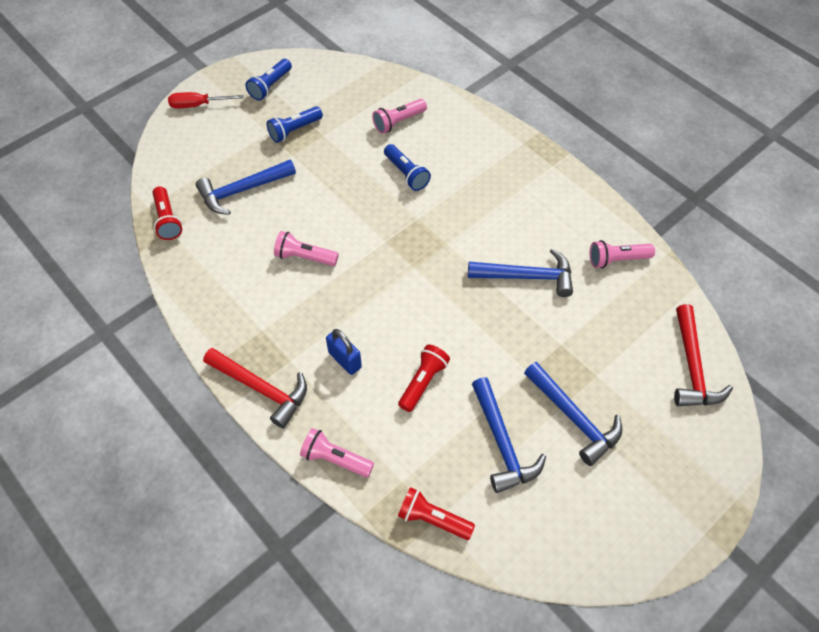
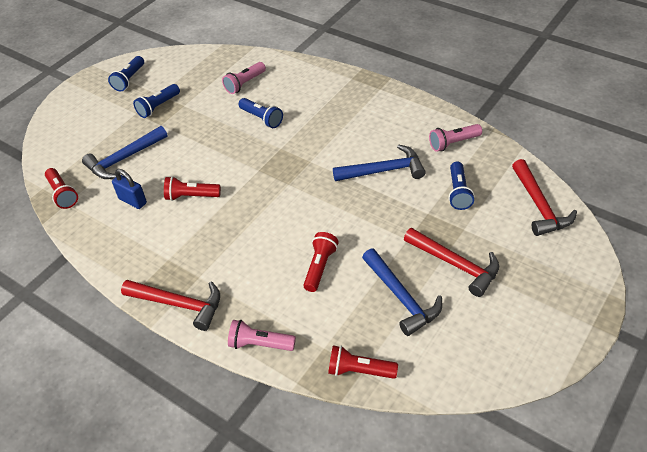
camera: 10 degrees left, 10 degrees down
(198, 105) = (70, 105): red screwdriver -> none
(304, 257) = (191, 196): pink flashlight -> red flashlight
(345, 360) = (247, 265): blue padlock -> blue padlock (132, 201)
(574, 418) = (455, 264): blue hammer -> red hammer
(604, 326) = (458, 192): none -> blue flashlight

